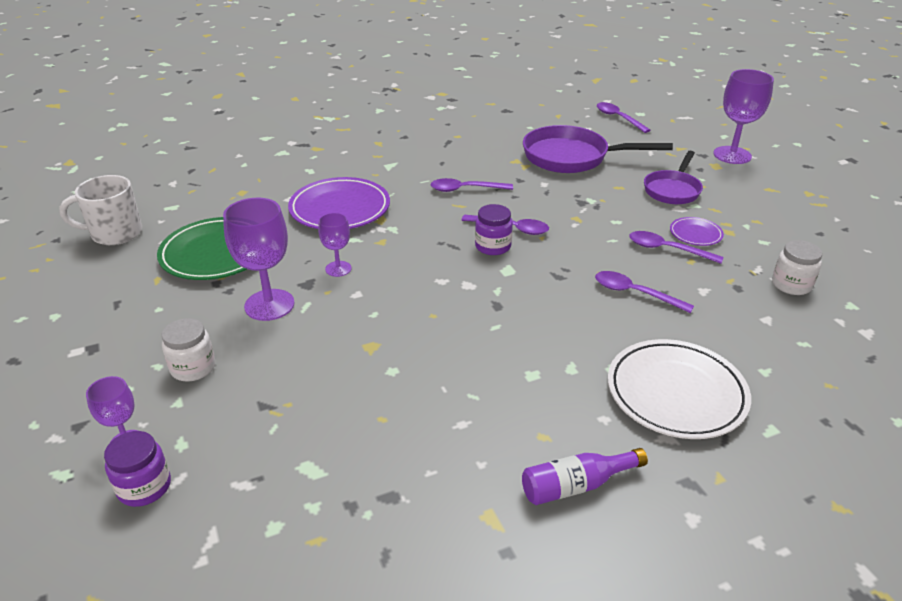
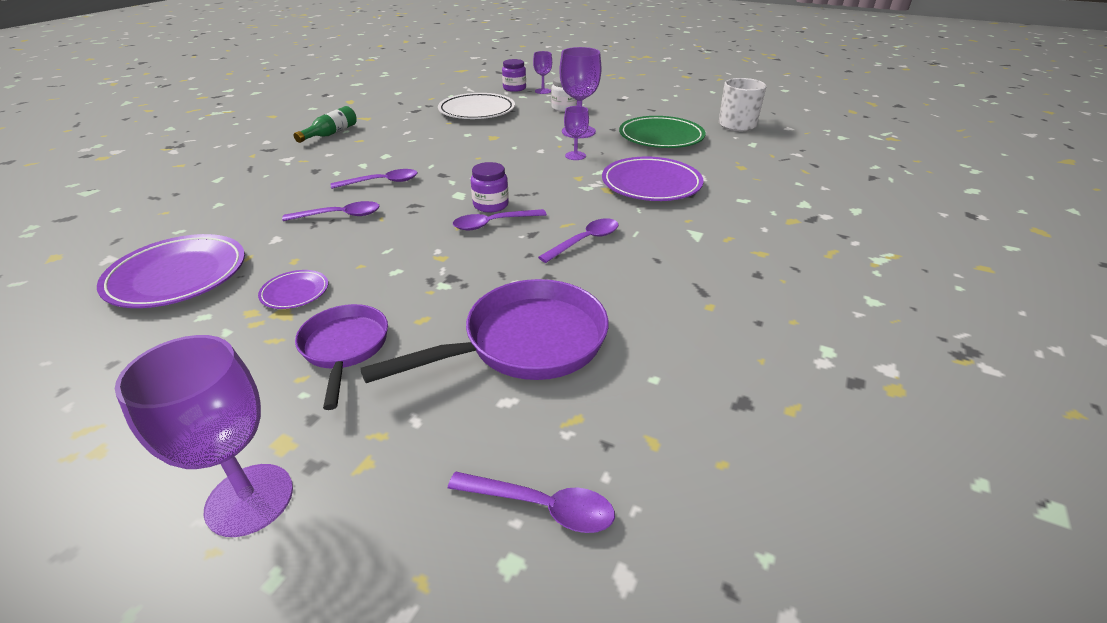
camera: 140 degrees right, 0 degrees up
(576, 485) = (331, 133): purple bottle -> green bottle
(667, 249) = (323, 262): purple spoon -> purple spoon (382, 182)
(676, 393) = (286, 175): white plate -> white plate (477, 111)
(791, 285) = (178, 276): white jar -> purple plate

